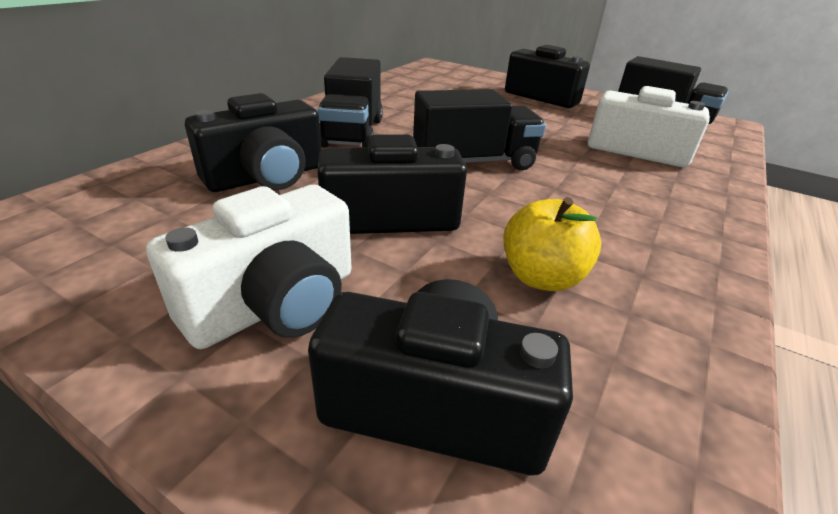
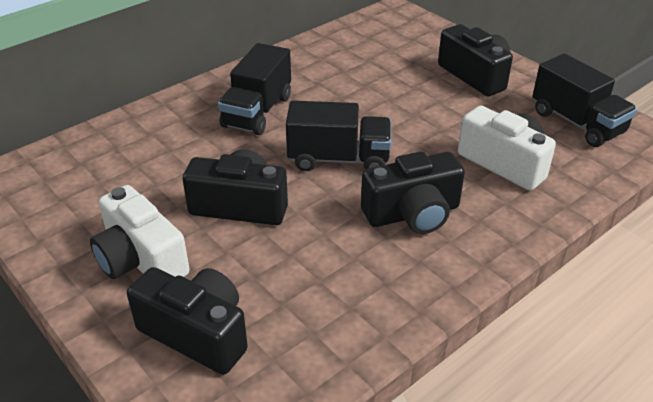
camera: 20 degrees right, 5 degrees up
(267, 177) = (171, 155): black camera -> black camera (413, 213)
(276, 304) = (141, 260): white camera -> white camera turned 75 degrees clockwise
(541, 277) = (312, 272): yellow apple -> none

